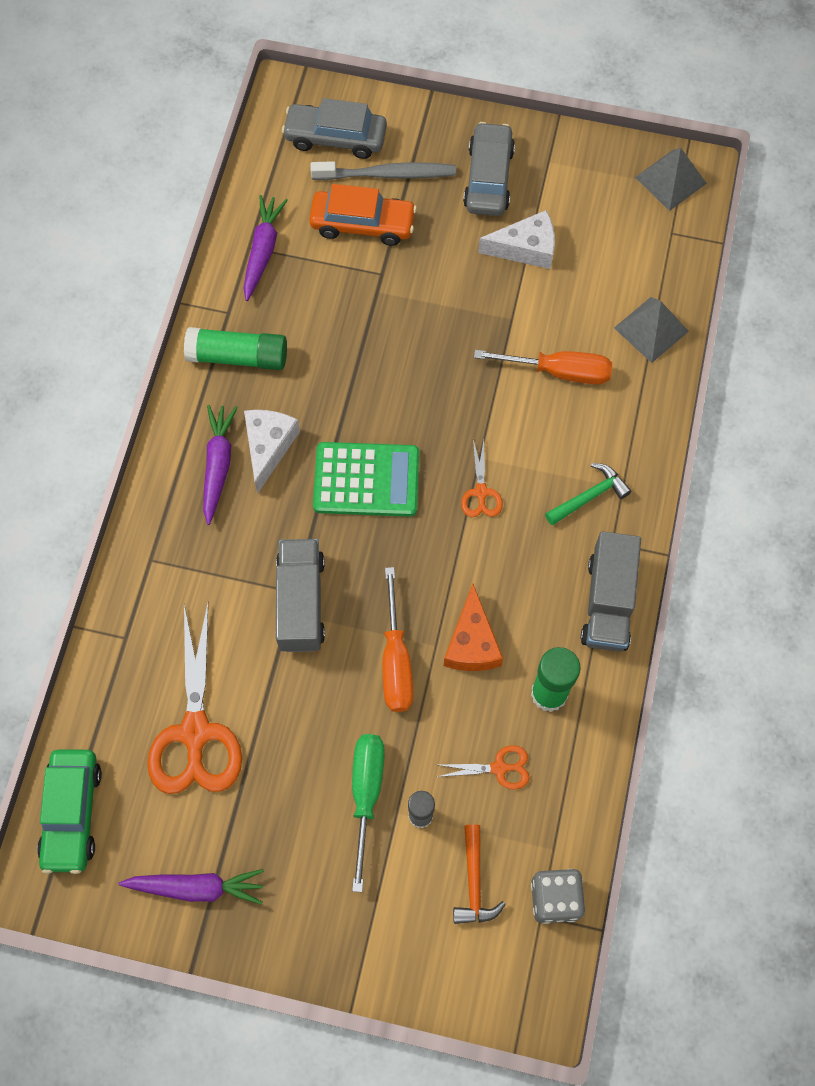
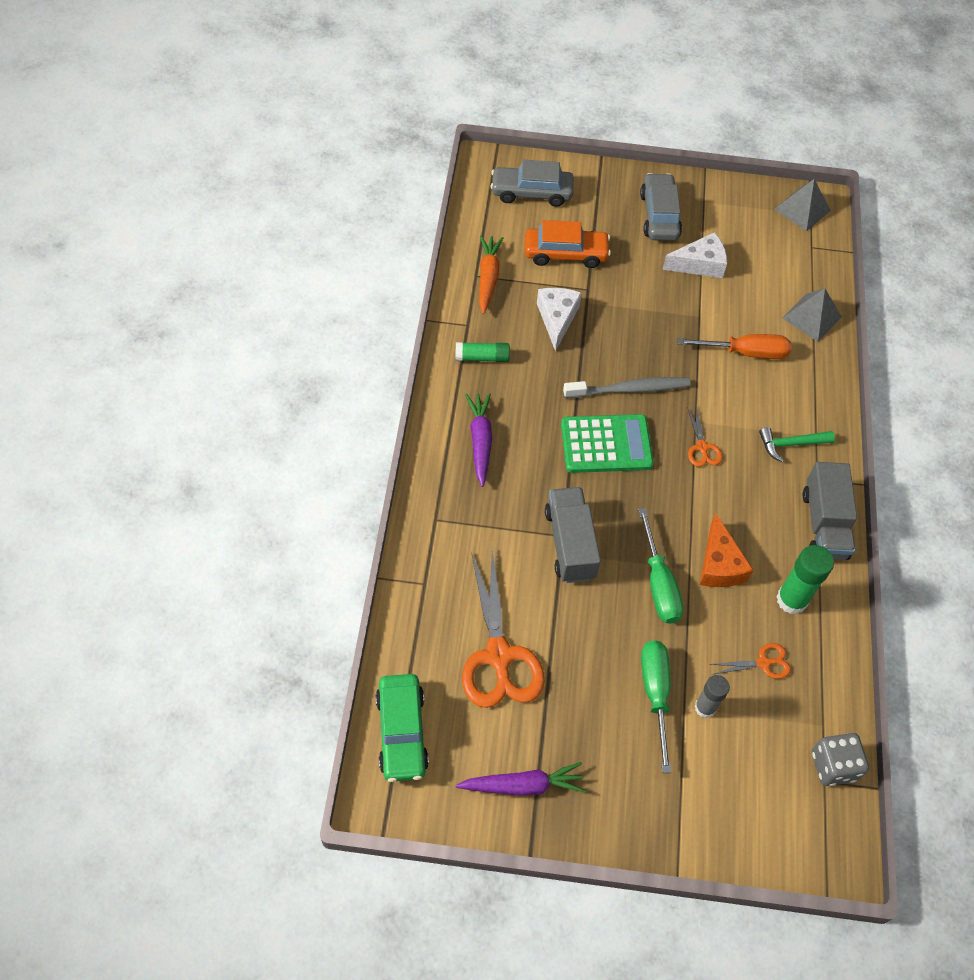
camera: 10 degrees left, 10 degrees down
(238, 357) = (482, 357): green glue stick -> green glue stick, size x0.66
(263, 251) = (488, 277): purple carrot -> orange carrot
(268, 447) = (520, 424): white cheese -> white cheese (557, 319)
(386, 174) = (577, 217): grey toothbrush -> grey toothbrush (629, 389)
(396, 661) = (659, 584): orange screwdriver -> green screwdriver
(474, 882) = (762, 759): orange hammer -> none
(589, 496) = (790, 444): green hammer -> green hammer turned 150 degrees counterclockwise

